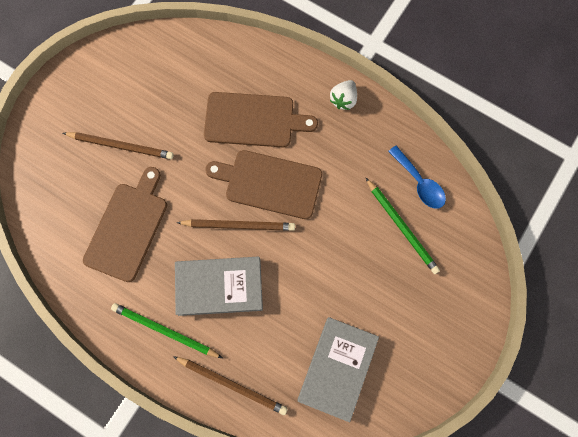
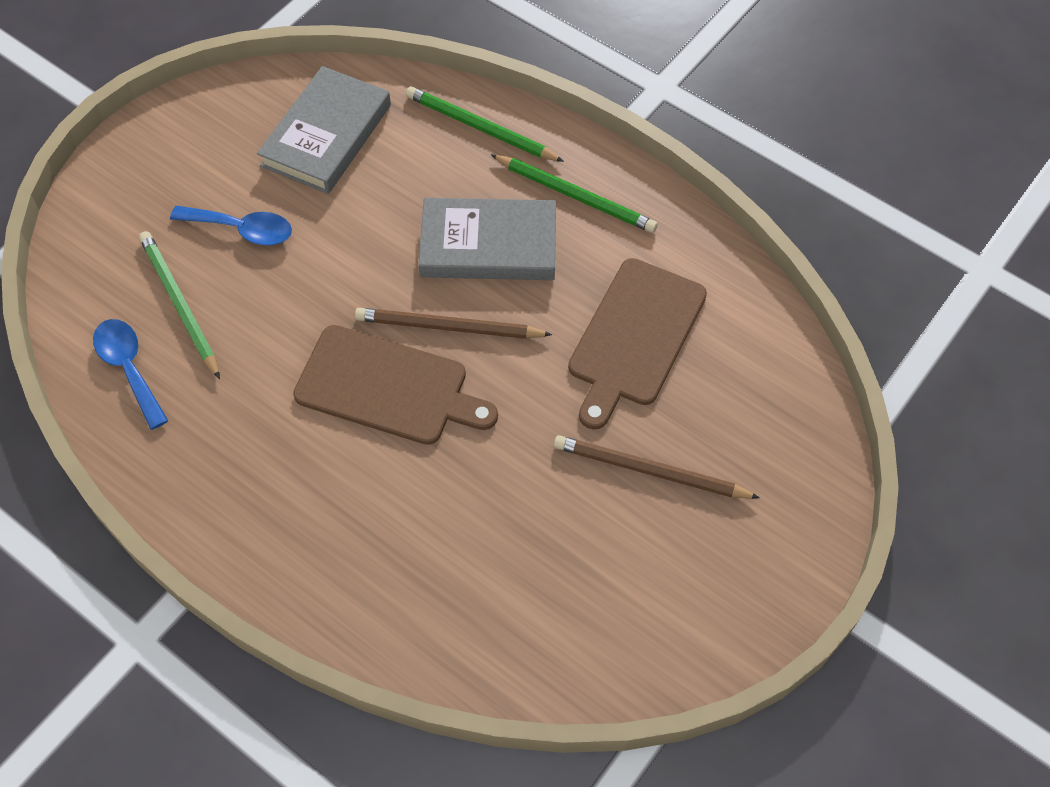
camera: 175 degrees left, 15 degrees down
(232, 384) = (480, 128): brown pencil -> green pencil
(253, 120) = (402, 498): brown cutting board -> none
(343, 99) = (225, 523): white strawberry -> none
(377, 285) = (242, 229): none -> blue spoon

